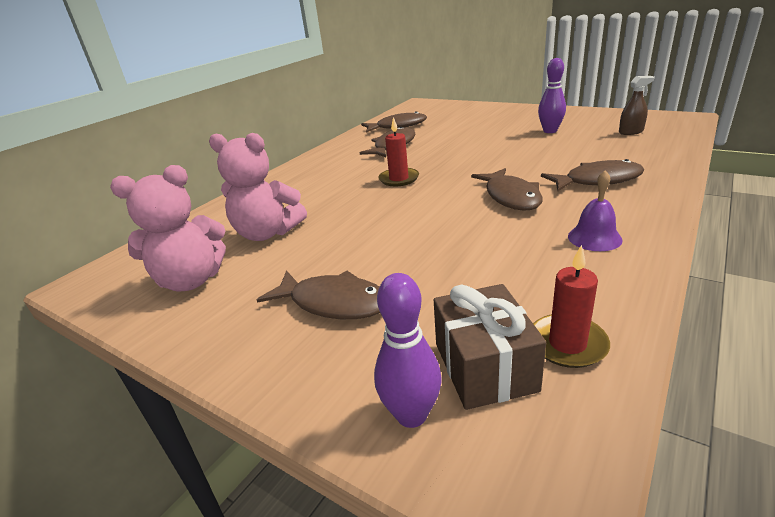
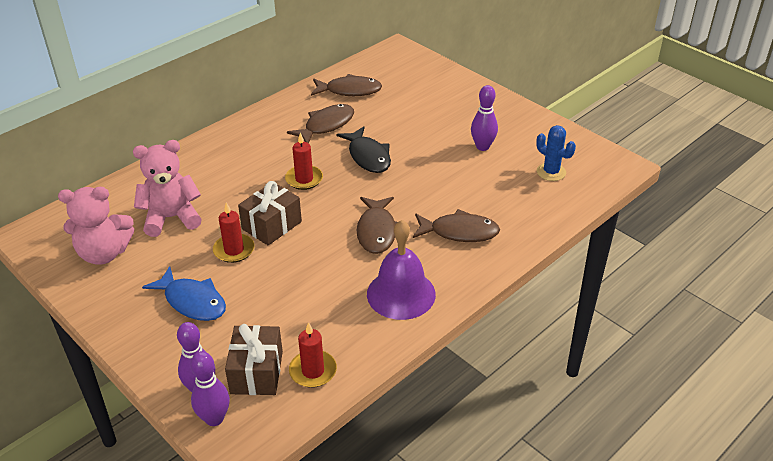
camera: 10 degrees right, 10 degrees up
(267, 233) = (171, 218): pink teddy bear -> pink teddy bear turned 135 degrees clockwise
(333, 303) = (192, 301): brown fish -> blue fish
(359, 243) = (234, 250): none -> red candle
(389, 216) = (272, 225): none -> brown gift
(450, 155) = (368, 156): none -> black fish
(465, 460) = (214, 418): none -> purple bowling pin
(594, 238) = (401, 294): purple bell -> purple bell, size x1.76
(631, 132) = (551, 172): brown spray bottle -> blue cactus

